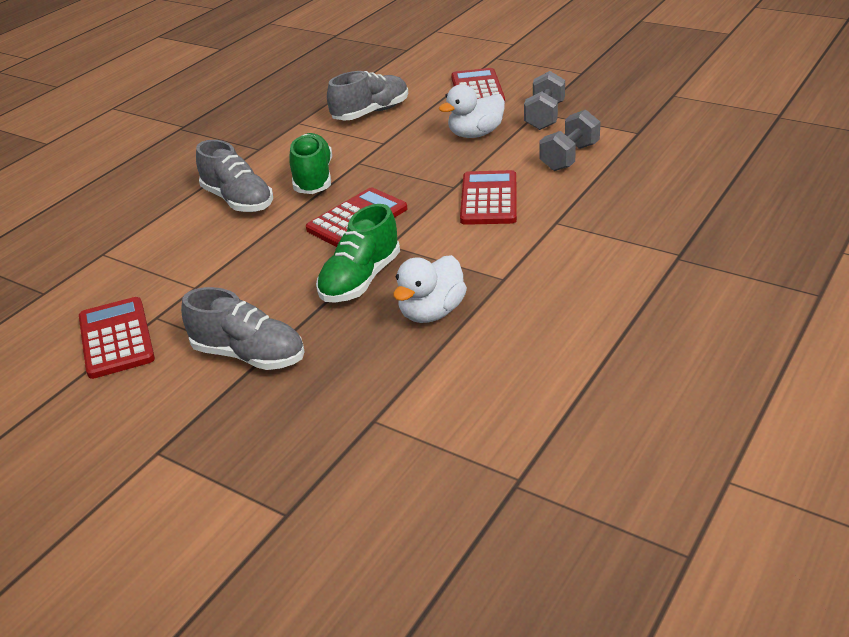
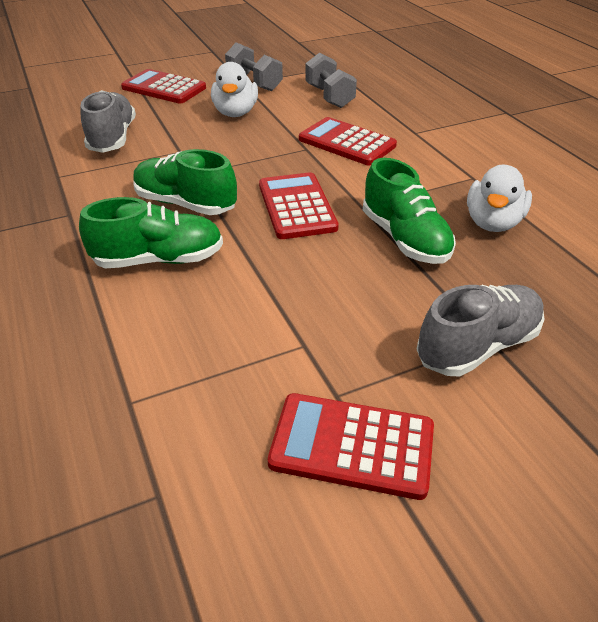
camera: 60 degrees left, 5 degrees up
(238, 200) = (159, 259): grey shoe -> green shoe
(431, 312) = (492, 223): white duck -> white duck turned 45 degrees clockwise

